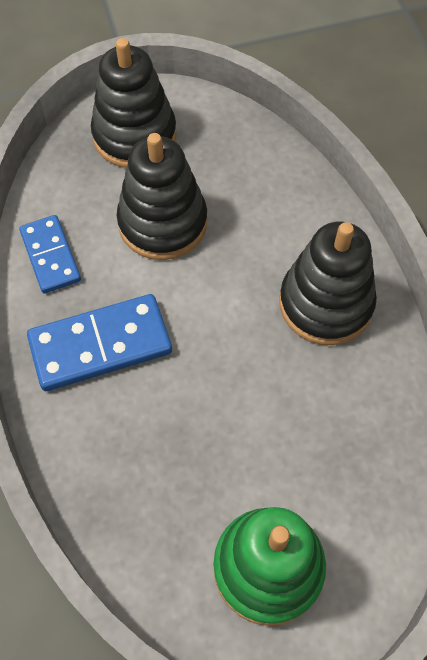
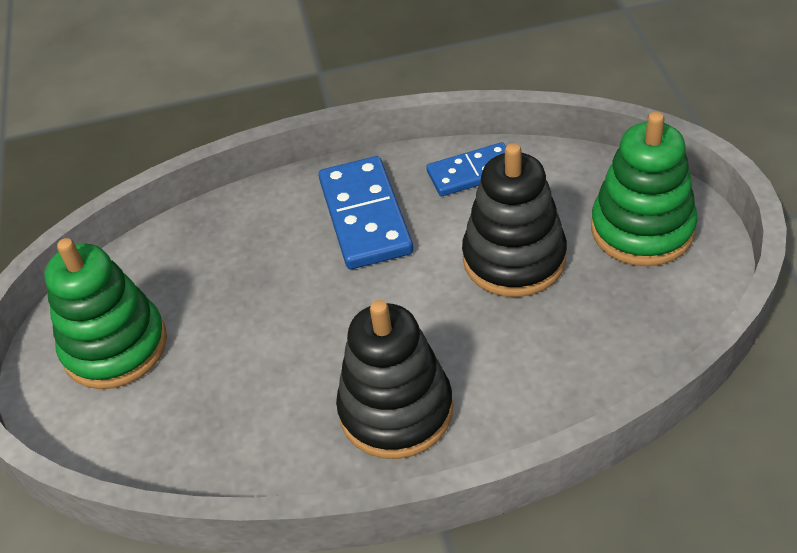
camera: 100 degrees right, 15 degrees down
(134, 135) = (642, 229): black stacking toy -> green stacking toy

